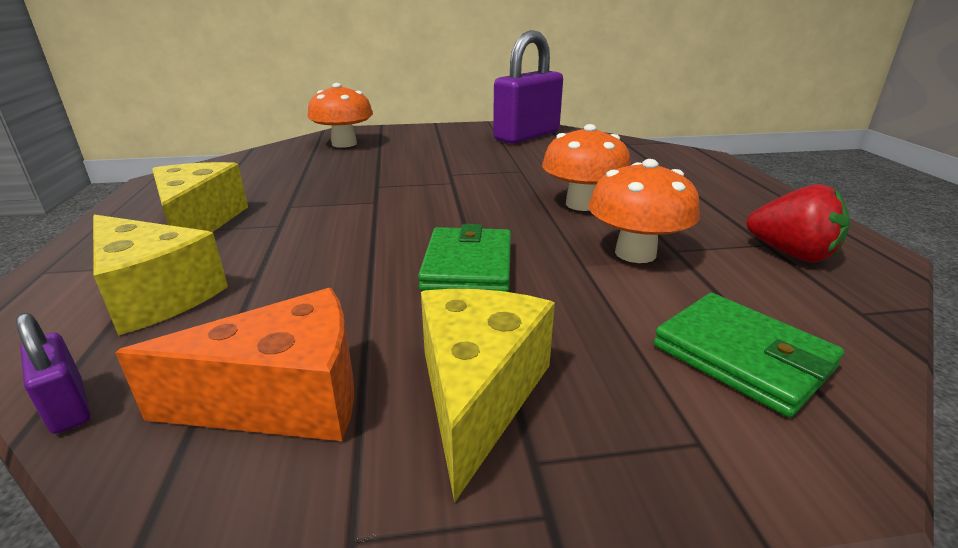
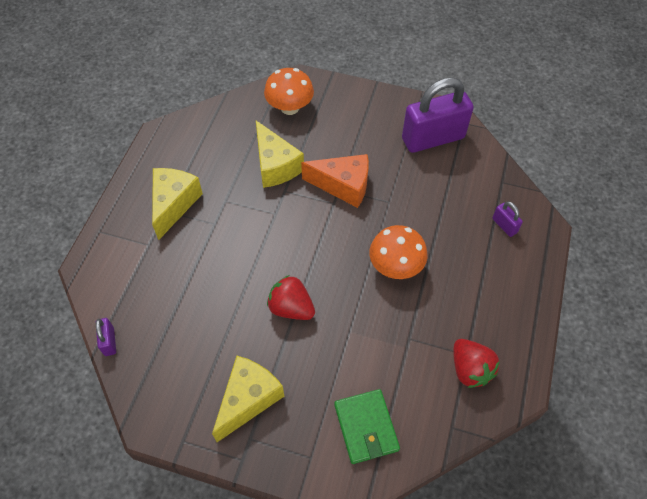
camera: 25 degrees right, 30 degrees up
(155, 295) = (144, 275): yellow cheese -> yellow cheese (275, 165)
(284, 399) = (180, 370): orange cheese -> orange cheese (343, 186)
(468, 266) = (291, 308): green wallet -> red strawberry
(635, 253) = (384, 332): orange mushroom -> none
(666, 161) = (504, 225): none -> purple padlock

